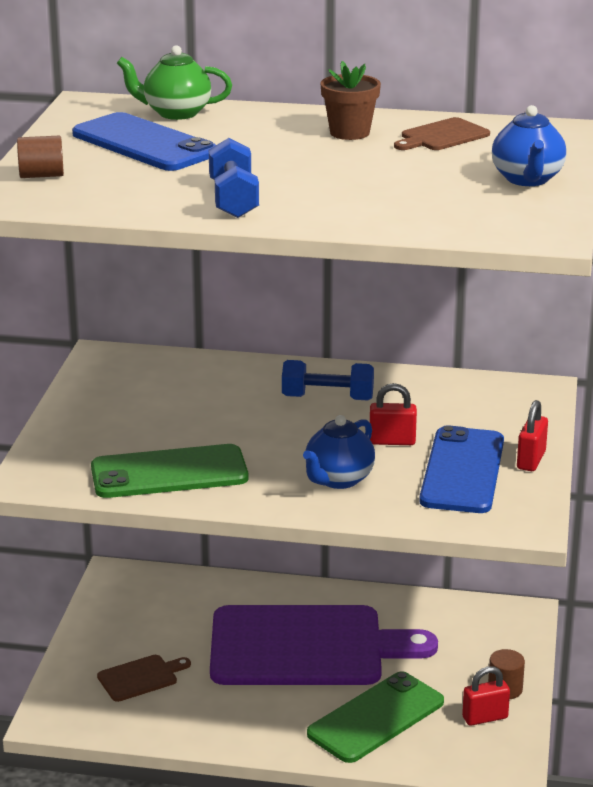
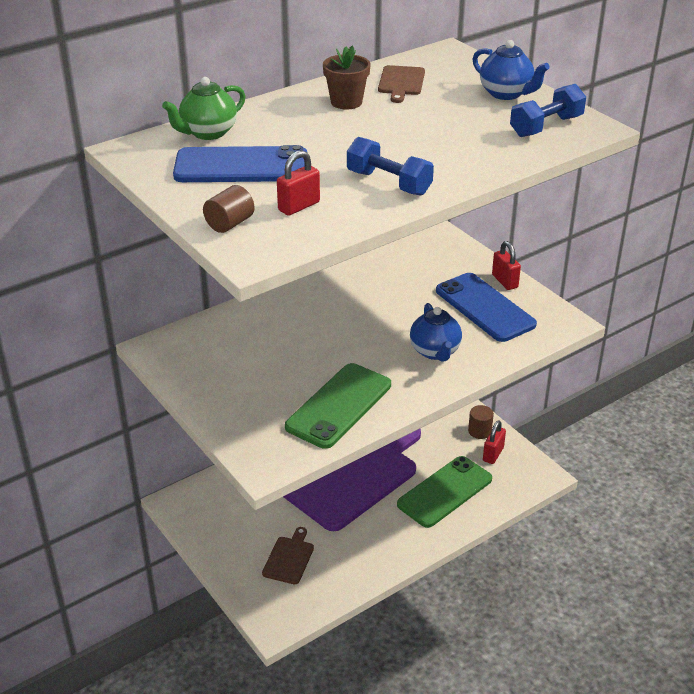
camera: 45 degrees left, 10 degrees up
(327, 398) = (341, 301): blue dumbbell -> blue dumbbell (546, 126)
(376, 718) = (445, 492): green phone -> green phone turned 45 degrees clockwise
(392, 441) = (421, 310): red padlock -> red padlock (299, 206)

